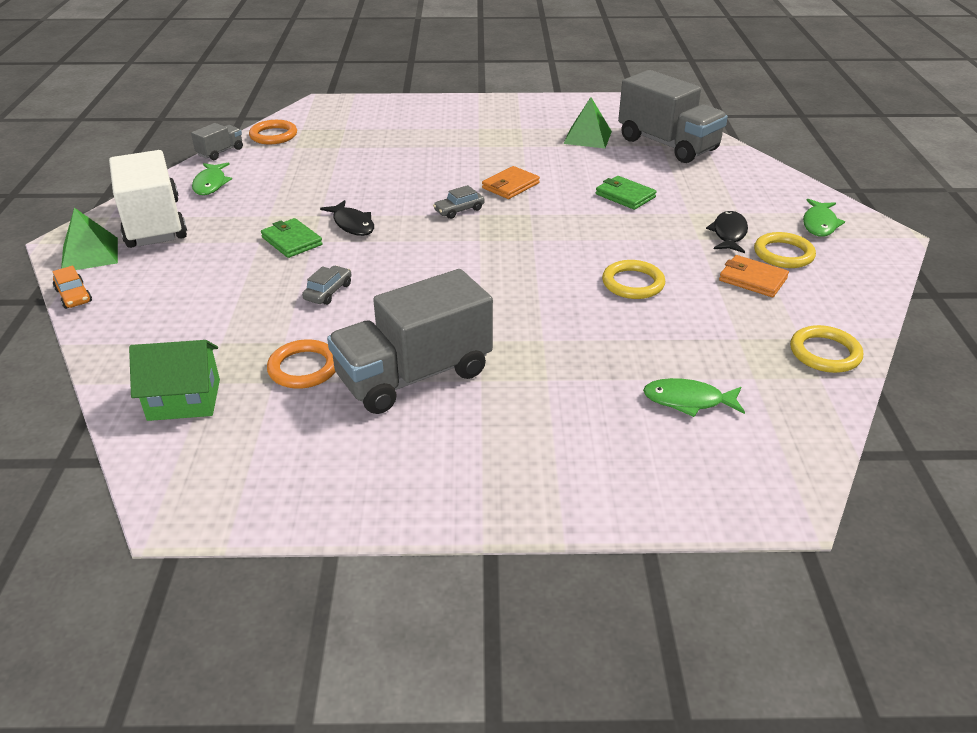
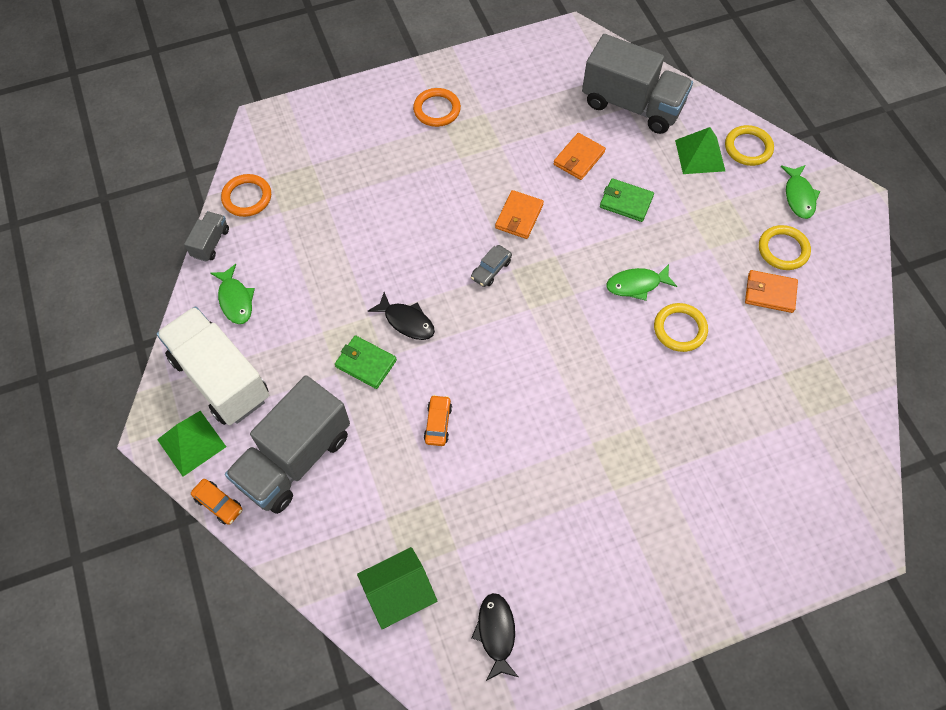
camera: 20 degrees left, 25 degrees up
(304, 368) = (471, 524): orange ring -> orange ring (437, 110)
(328, 292) = (438, 423): grey car -> orange car
(414, 375) = (561, 503): grey truck -> grey truck (295, 459)
(587, 137) = (555, 112): green pyramid -> green pyramid (700, 155)
(594, 164) = (579, 158): none -> orange wallet
(688, 401) = (771, 460): green fish -> green fish (636, 285)
(729, 234) = (731, 234): black fish -> black fish (496, 633)
(825, 353) = (849, 370): yellow ring -> yellow ring (748, 148)

